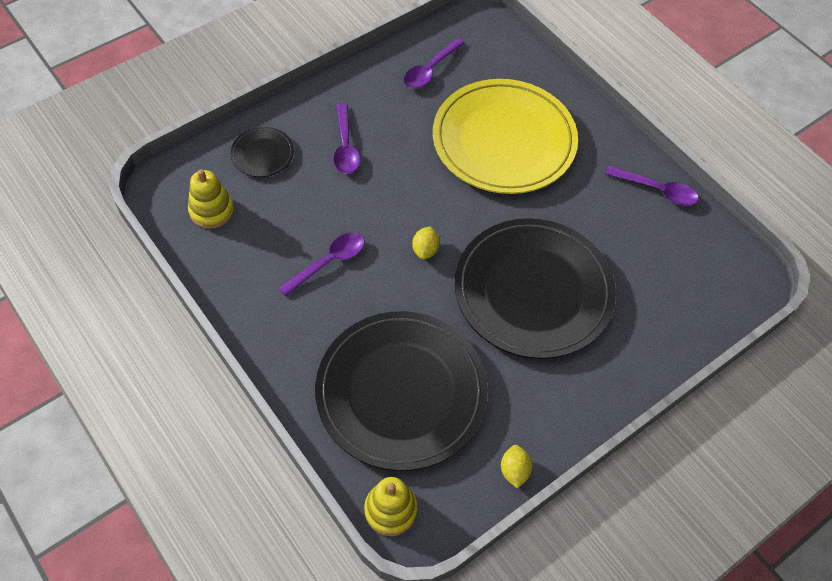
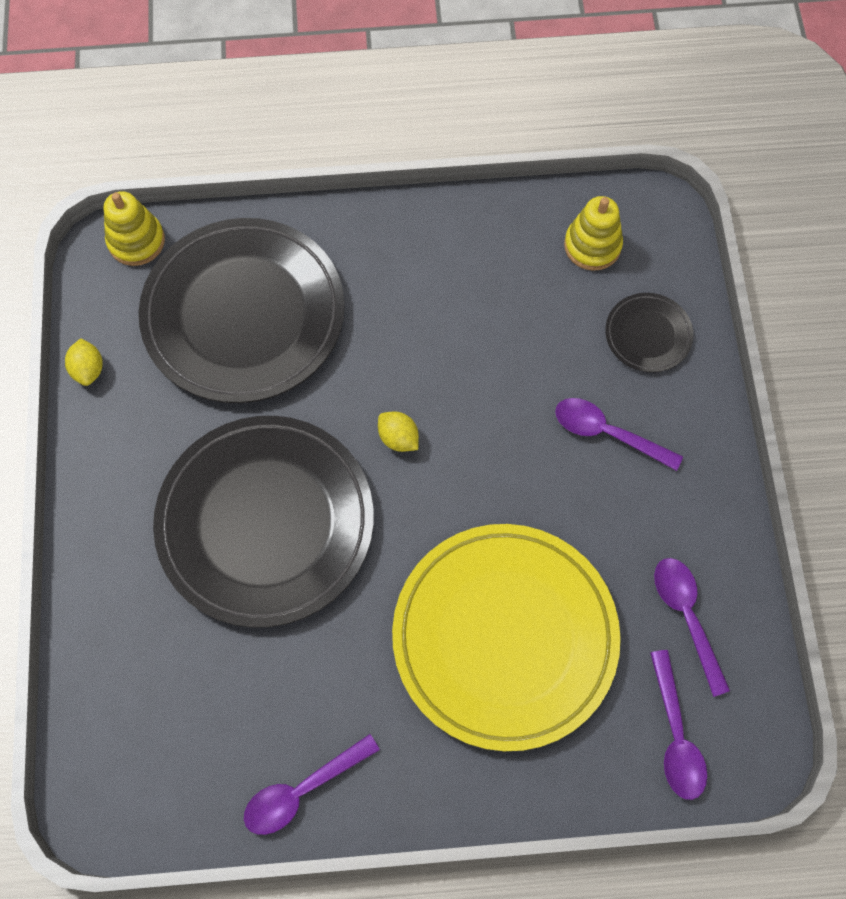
camera: 125 degrees right, 10 degrees up
(328, 263) = (447, 327): purple spoon -> purple spoon (675, 734)
(514, 471) = (88, 369): yellow lemon -> yellow lemon turned 45 degrees clockwise

